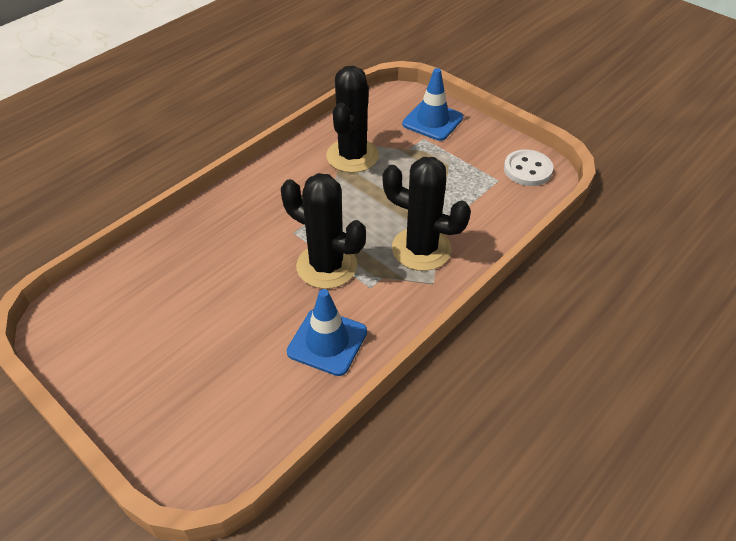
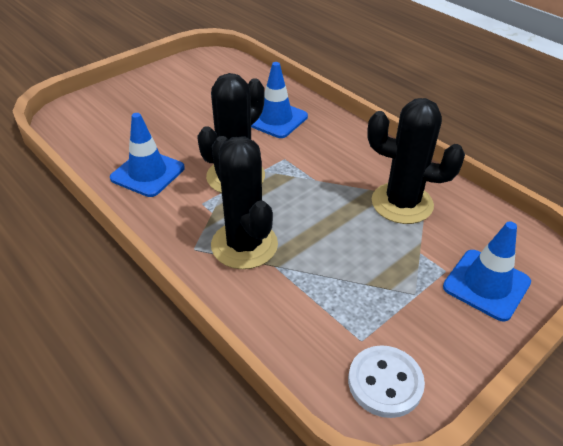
camera: 95 degrees right, 5 degrees down
(220, 244) = (275, 119): none -> blue traffic cone
(421, 249) = (244, 245): black cactus -> black cactus turned 60 degrees counterclockwise

